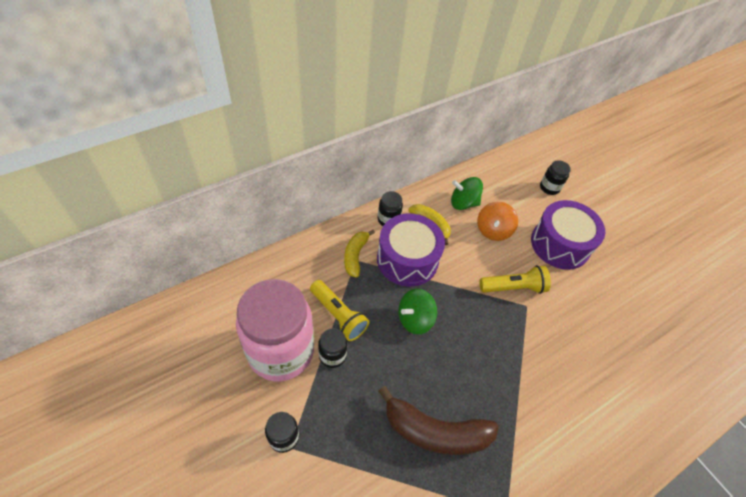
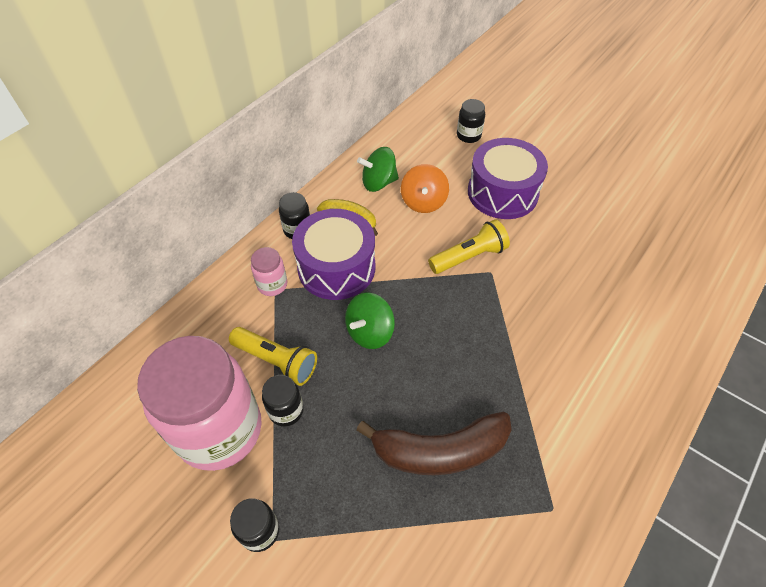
camera: 15 degrees left, 0 degrees up
(355, 256) = (272, 285): yellow banana -> pink jar

